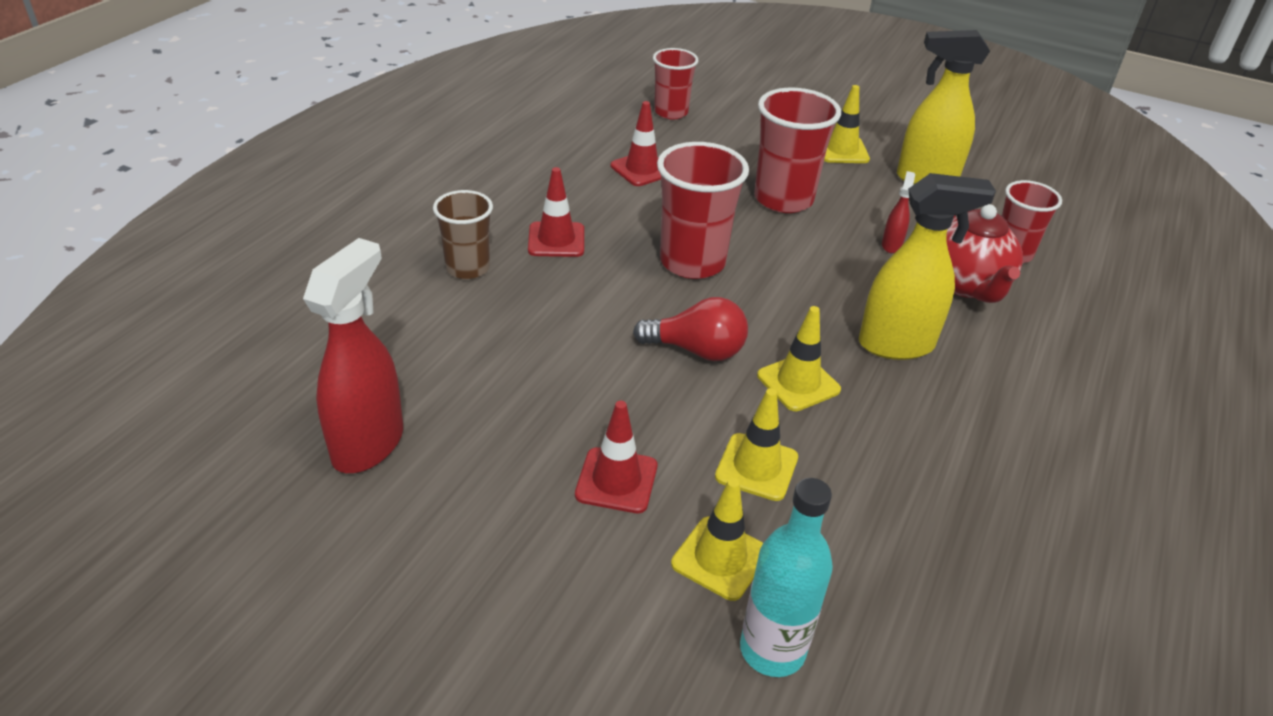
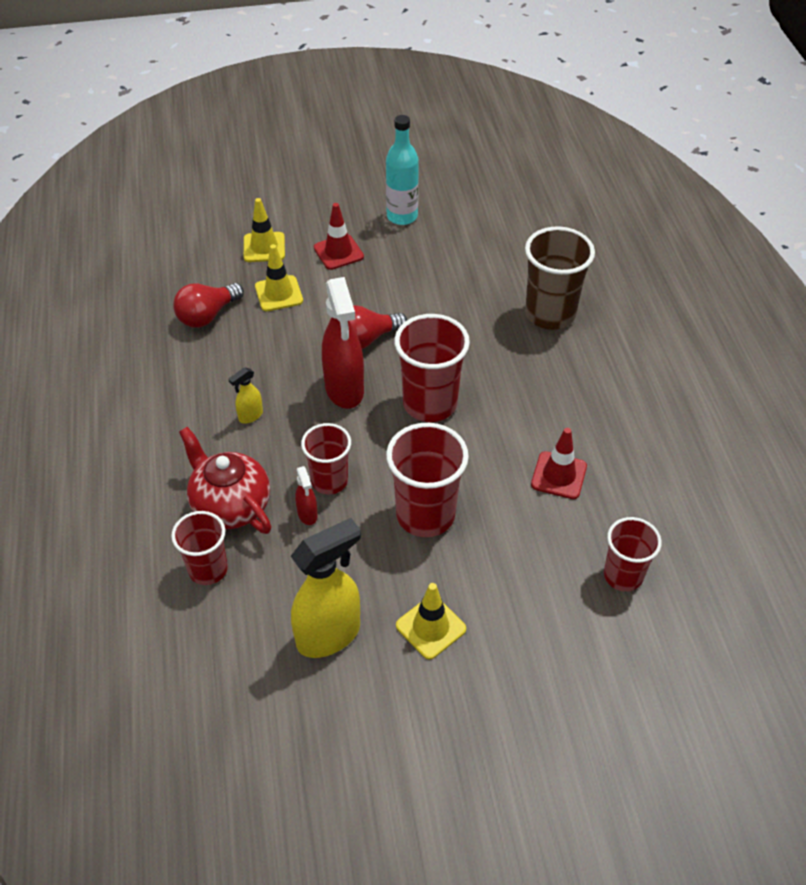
camera: 145 degrees right, 10 degrees up
(369, 444) = (462, 207): red spray bottle -> red spray bottle (344, 390)
(467, 268) = (550, 314): brown cup -> brown cup, size x1.56
(556, 240) = (530, 367): red traffic cone -> none
(772, 650) = (217, 228): turquoise bottle -> turquoise bottle (402, 216)
(798, 383) = (292, 352): yellow traffic cone -> none
(851, 256) = (329, 481): none -> red cup
(883, 492) = (207, 315): none -> red light bulb
(897, 345) = (250, 416): yellow spray bottle -> yellow spray bottle, size x0.46

